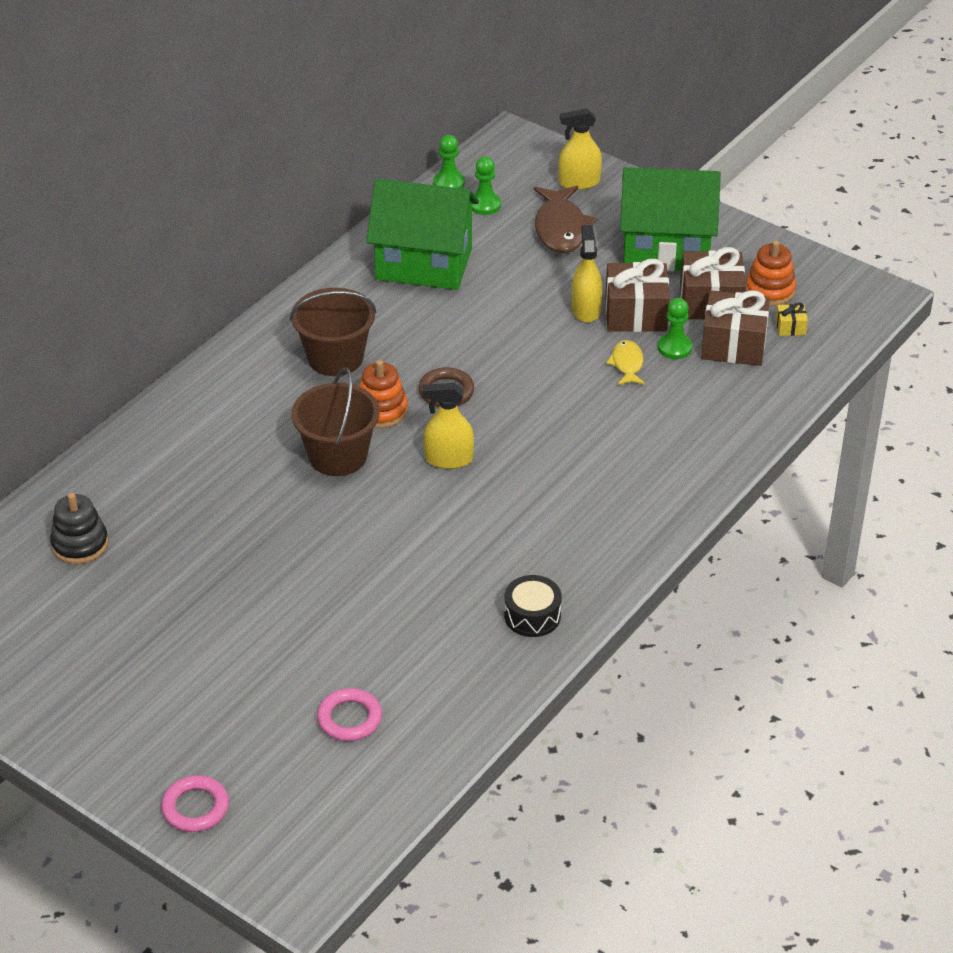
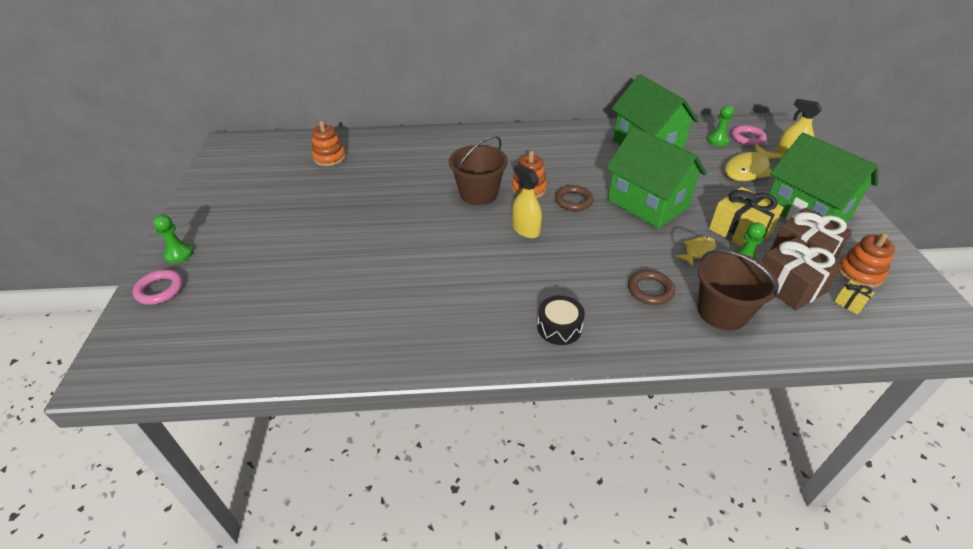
camera: 50 degrees right, 0 degrees up
(80, 544) = (329, 157): black stacking toy -> orange stacking toy
(335, 358) = (544, 157): brown bucket -> brown bucket (722, 312)
(349, 718) = (277, 309): pink ring -> pink ring (747, 138)
(449, 183) = (710, 124): green pawn -> green pawn (179, 254)
(520, 342) = (647, 204): none -> green house
(532, 616) = (439, 337): black drum -> black drum (559, 327)
(561, 228) = (748, 170): brown fish -> yellow fish
(586, 309) = (710, 211): yellow spray bottle -> none
(636, 314) = (740, 231): brown gift -> yellow gift
(637, 434) = (650, 290): none -> brown ring

